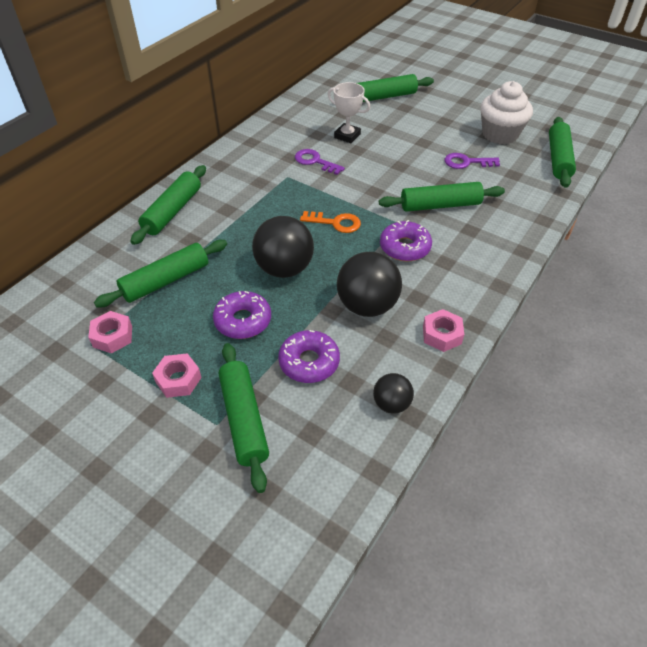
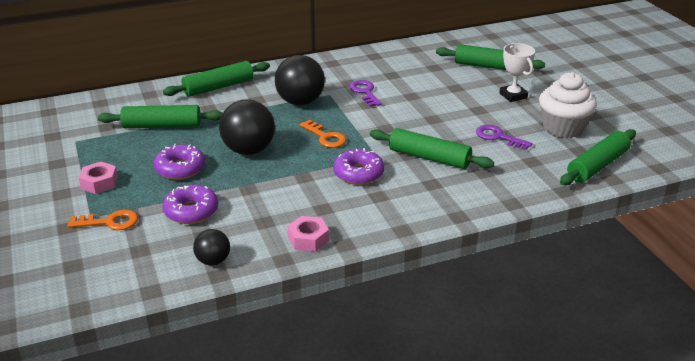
camera: 35 degrees right, 15 degrees down
(113, 336) = (92, 143): pink nut -> none
(244, 419) = (109, 222): green rolling pin -> orange key
(347, 136) = (416, 83): white trophy -> white trophy (513, 96)
(367, 306) = (277, 197): black ball -> black ball (300, 102)

